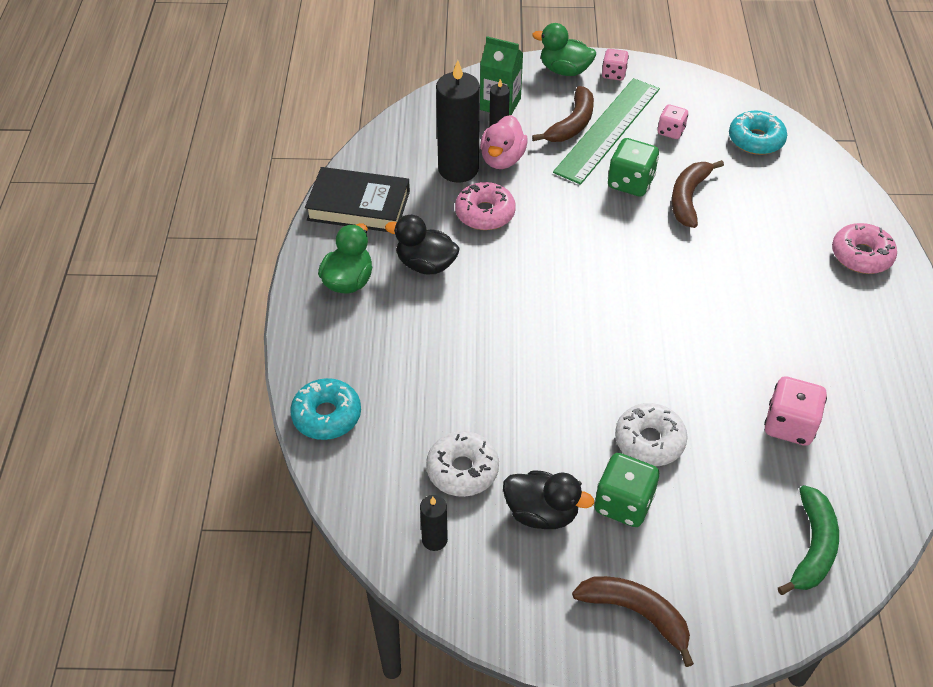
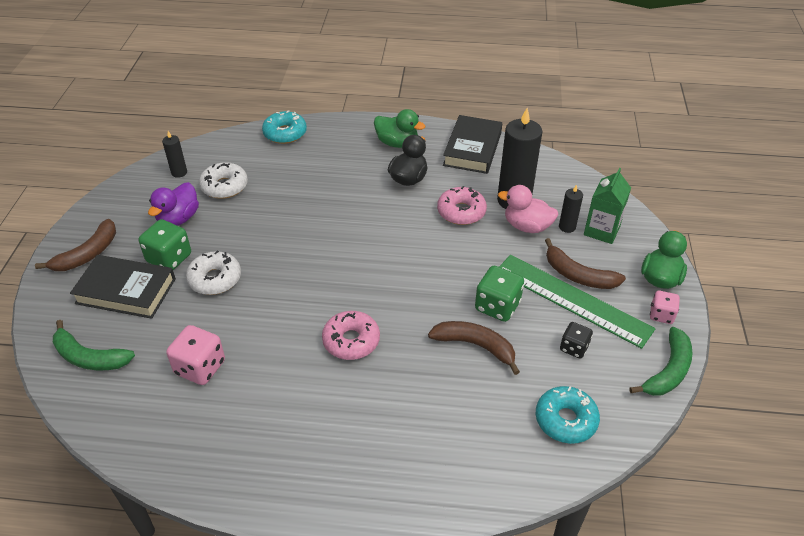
camera: 95 degrees right, 5 degrees down
(541, 513) = (178, 219): black duck -> purple duck
(671, 131) = (574, 348): pink dice -> black dice
(680, 76) = (668, 371): none -> green banana
(695, 539) = (126, 291): none -> black book
(861, 255) = (384, 477): pink donut -> pink donut (351, 341)

